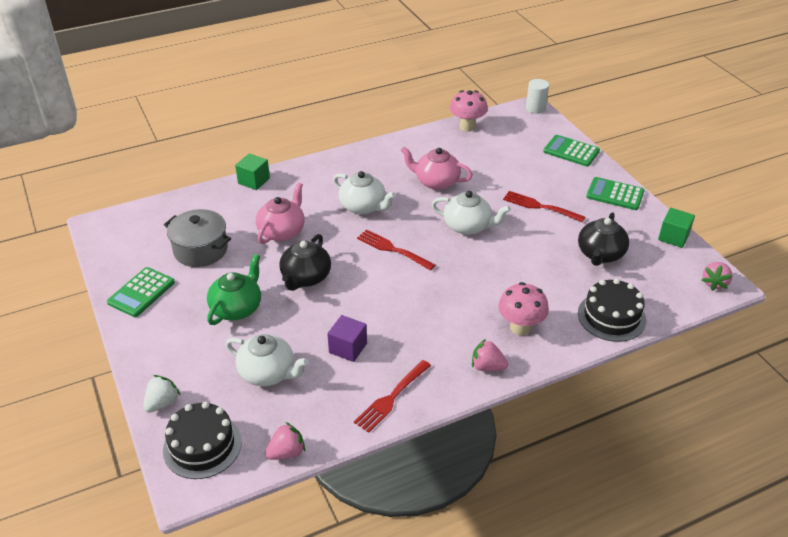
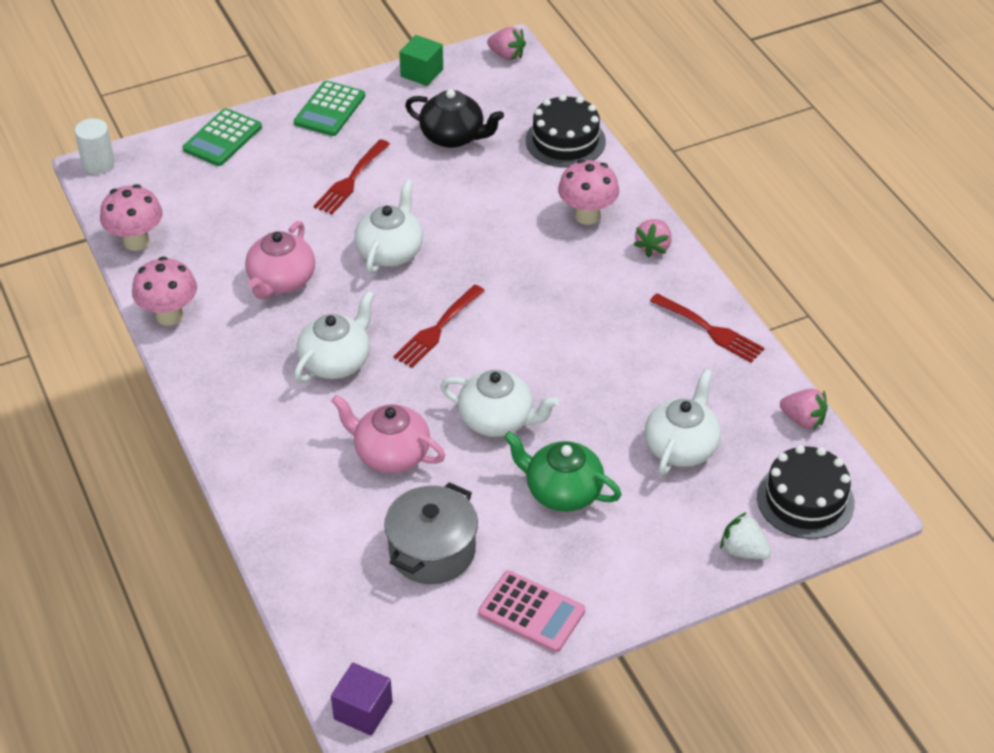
camera: 90 degrees left, 5 degrees up
(141, 292) = (531, 612): green calculator -> pink calculator
(254, 181) = (253, 501): green cube -> none
(286, 452) = (803, 420): pink strawberry -> pink strawberry turned 150 degrees clockwise
(305, 278) = (497, 420): black teapot -> white teapot
(348, 348) = (631, 371): purple cube -> purple cube (363, 711)
(404, 143) = (169, 315): none -> pink mushroom

